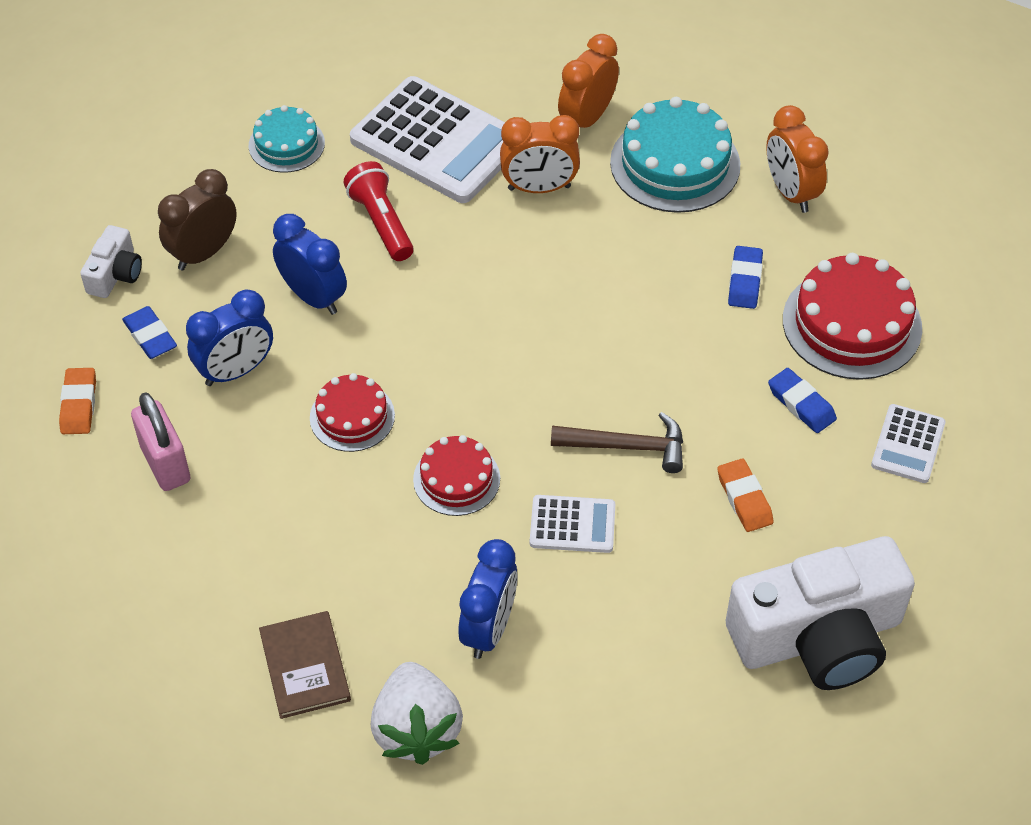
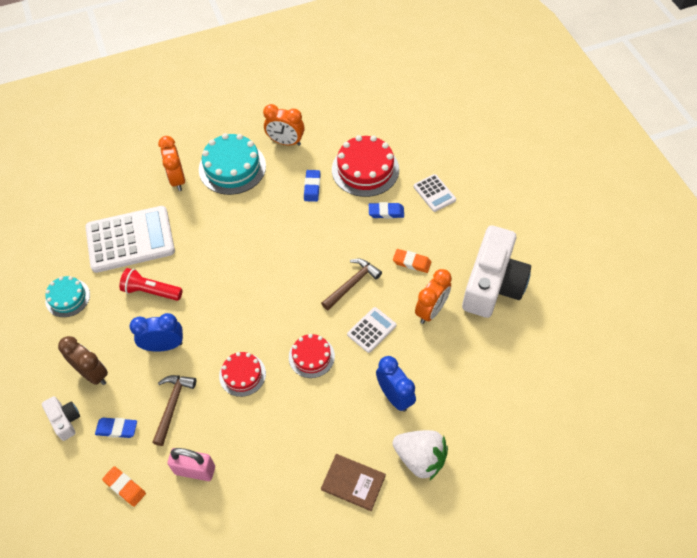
camera: 50 degrees left, 5 degrees up
(203, 253) = (93, 374): brown clock -> brown clock turned 135 degrees clockwise
(236, 371) = (173, 405): blue clock -> brown hammer
(539, 188) = (195, 221): orange clock -> orange clock (431, 310)
(745, 281) = (312, 187): blue eraser -> blue eraser turned 45 degrees clockwise

